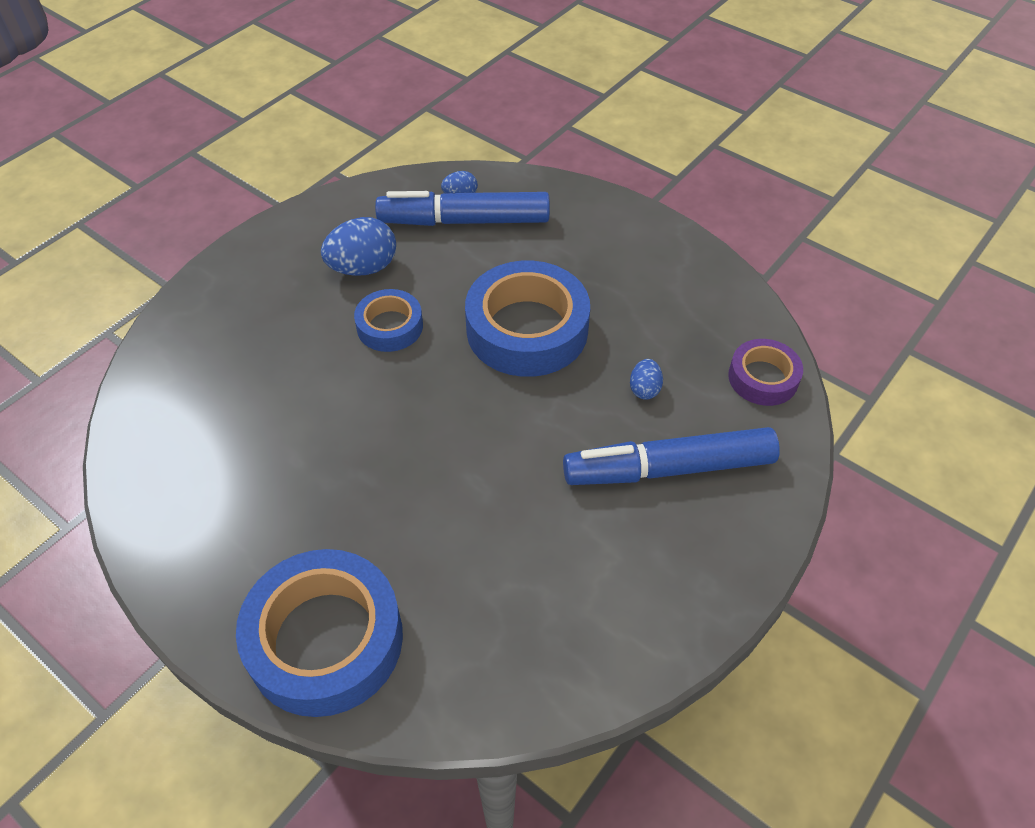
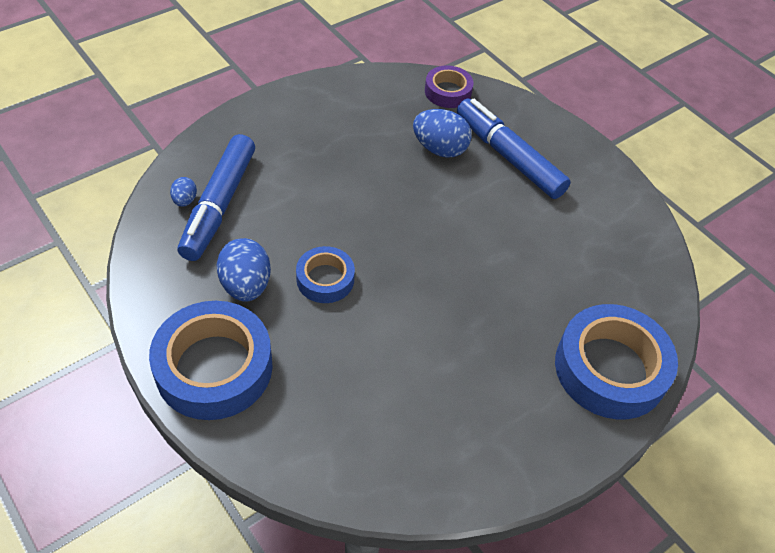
camera: 80 degrees left, 0 degrees up
(527, 329) = (361, 195): blue tape -> blue tape (214, 367)
(644, 389) = (439, 149): blue egg -> blue egg, size x1.91
(669, 468) = (508, 157): blue marker -> blue marker turned 135 degrees clockwise

